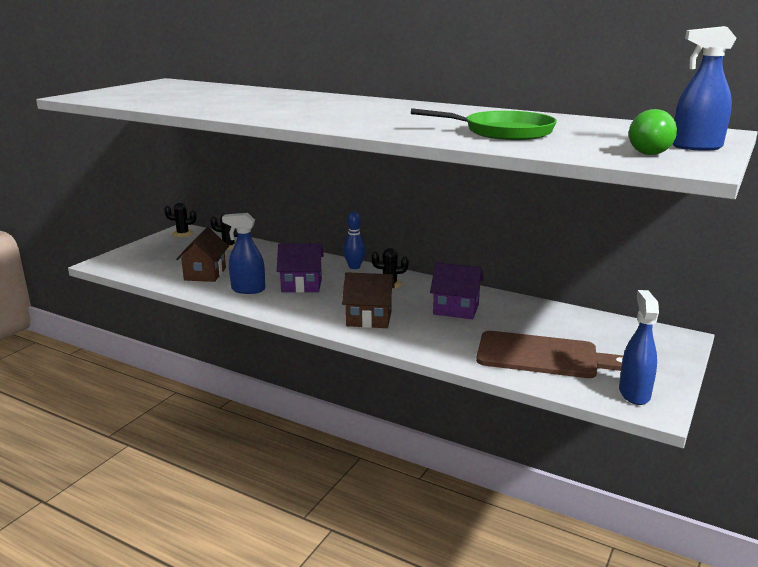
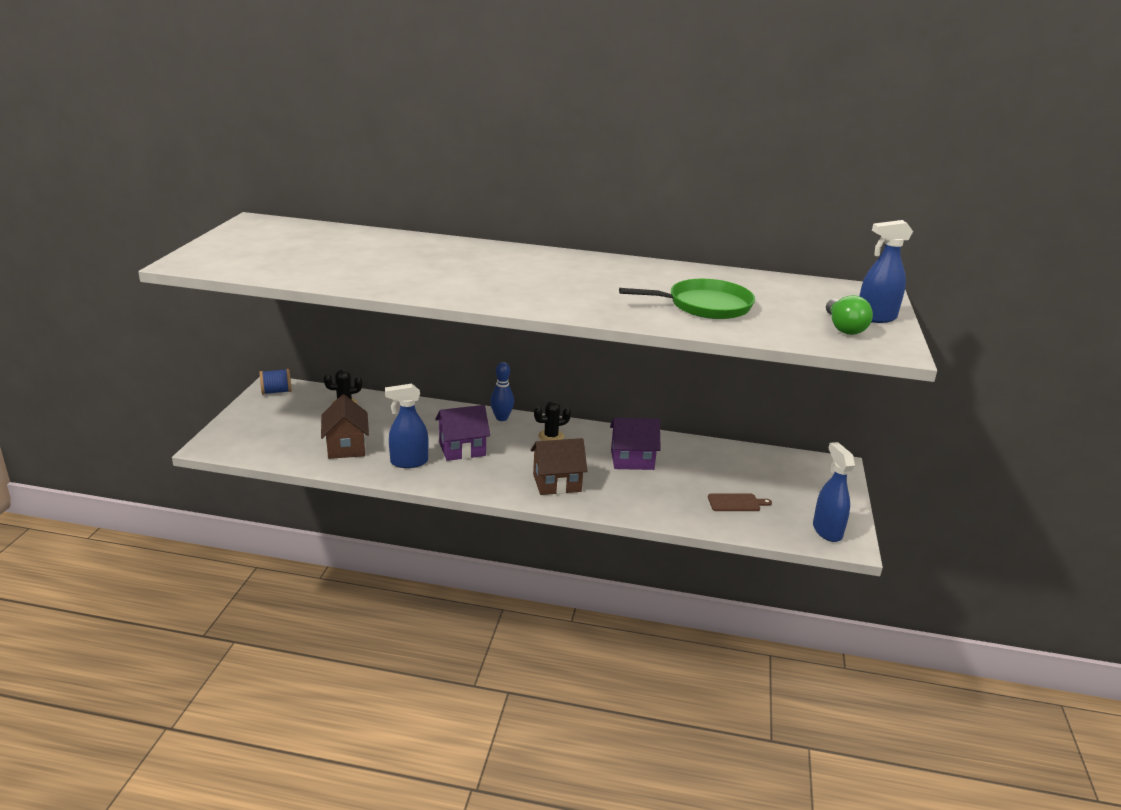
camera: 20 degrees left, 5 degrees up
(182, 233) = (276, 391): black cactus -> blue spool
(543, 356) = (736, 503): brown cutting board -> brown cutting board, size x0.45

